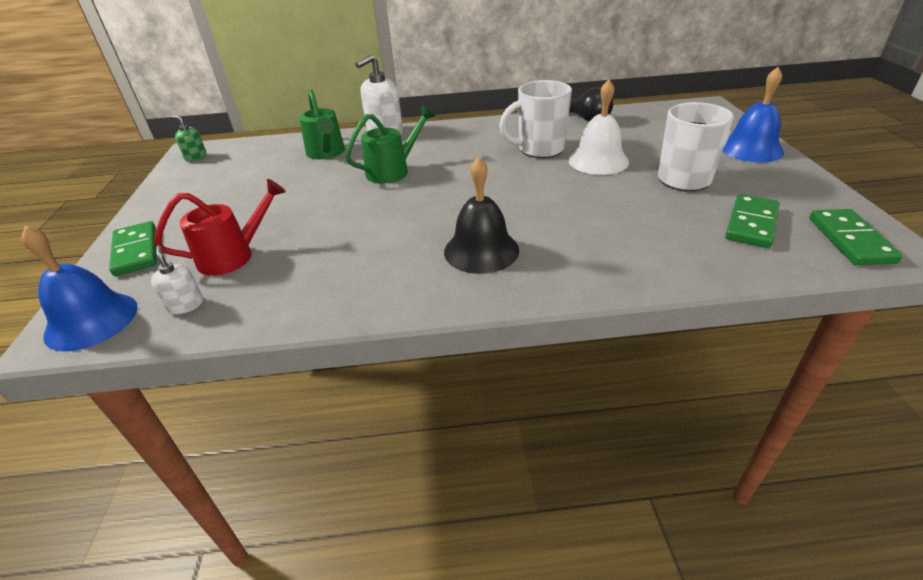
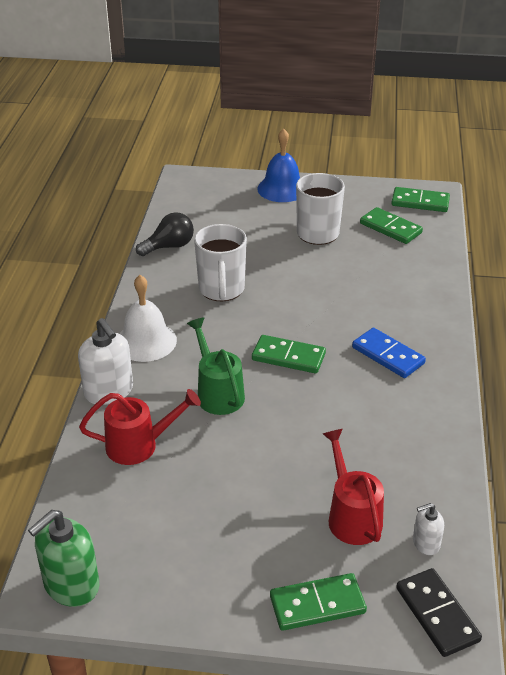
camera: 80 degrees left, 0 degrees up
(91, 320) = (437, 614): blue bell -> black domino
(196, 157) = (71, 585): green soap dispenser -> green soap dispenser, size x1.84
(326, 153) = (140, 445): green watering can -> red watering can
(454, 194) = (288, 357): none -> green domino
(481, 250) = (388, 355): black bell -> blue domino
(598, 160) = (263, 263): white bell -> white bell (146, 341)

